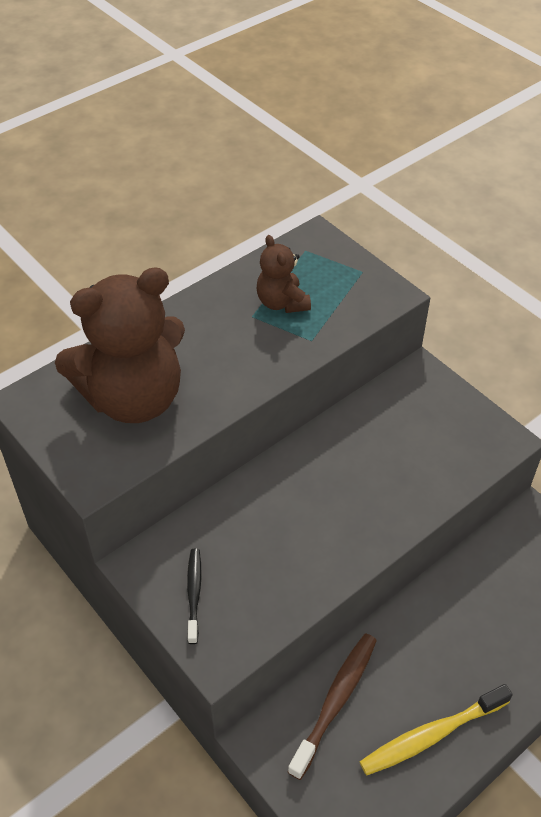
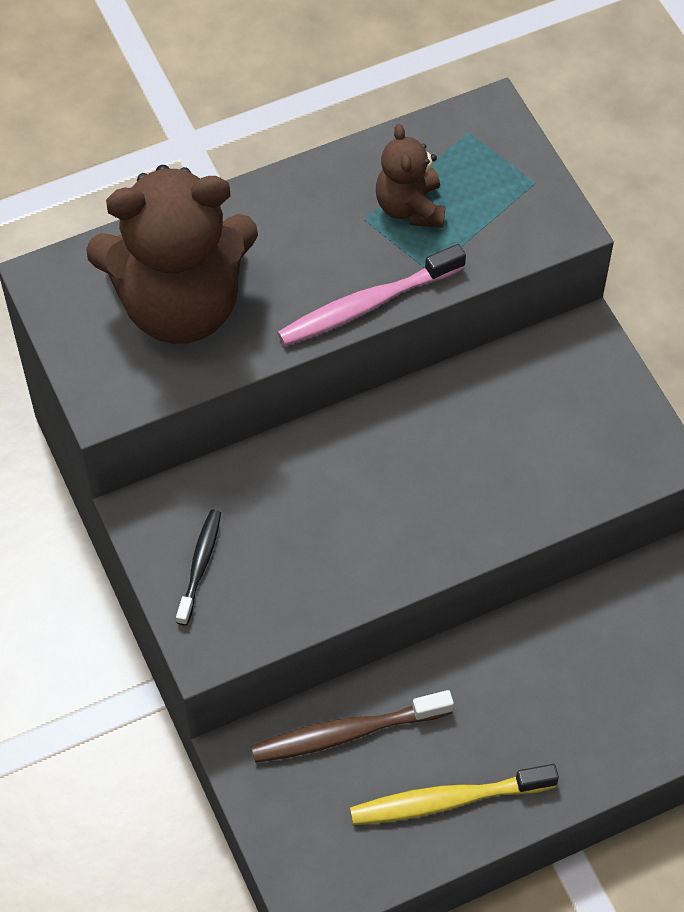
camera: 15 degrees right, 10 degrees up
(273, 371) = (366, 305): none -> pink toothbrush
(336, 701) = (346, 733): brown toothbrush -> brown toothbrush turned 150 degrees counterclockwise

